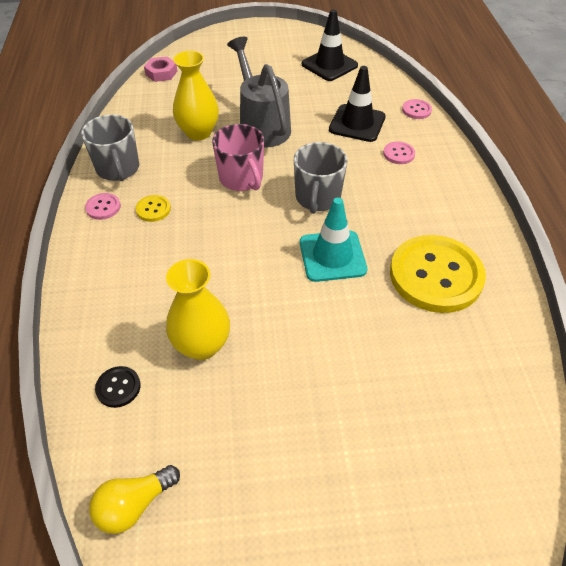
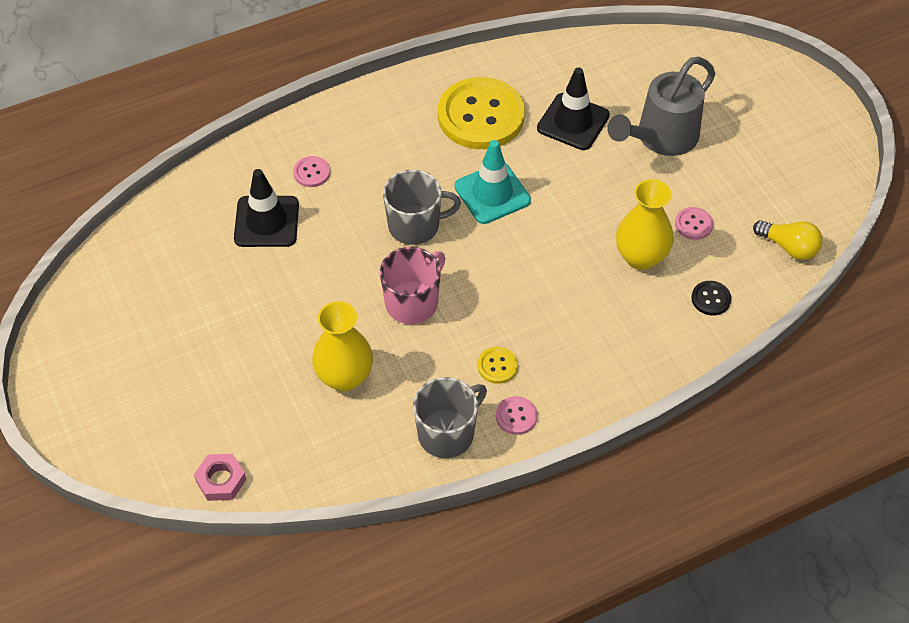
camera: 110 degrees left, 5 degrees up
(262, 126) = (306, 315): grey watering can -> grey watering can (661, 138)
(329, 65) = (138, 282): black traffic cone -> black traffic cone (573, 122)
(416, 110) = (219, 171): pink button -> pink button (693, 224)

